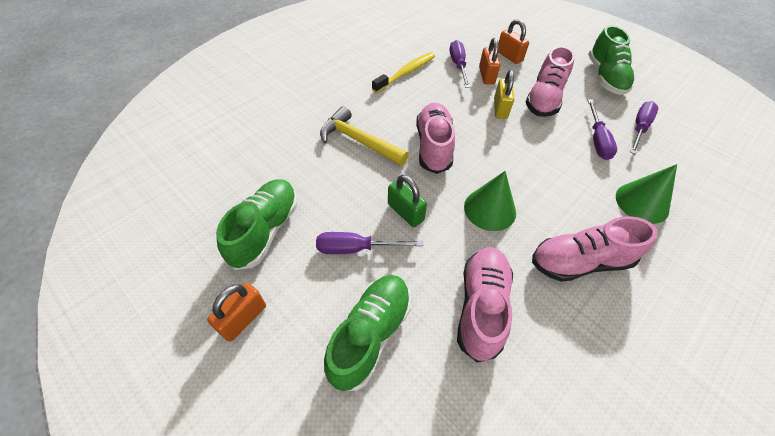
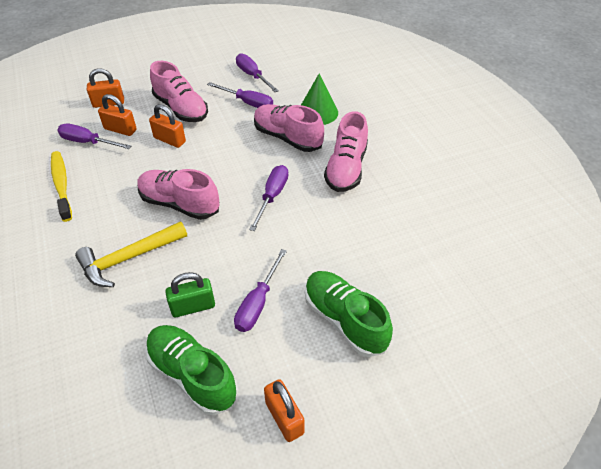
camera: 65 degrees left, 5 degrees down
(405, 212) = (241, 253): green padlock -> green padlock (193, 306)
(481, 307) = (354, 239): pink shoe -> pink shoe (287, 138)
(490, 209) = (272, 196): green cone -> purple screwdriver
(500, 108) = (169, 140): yellow padlock -> orange padlock
(605, 77) = (187, 63): green shoe -> none

